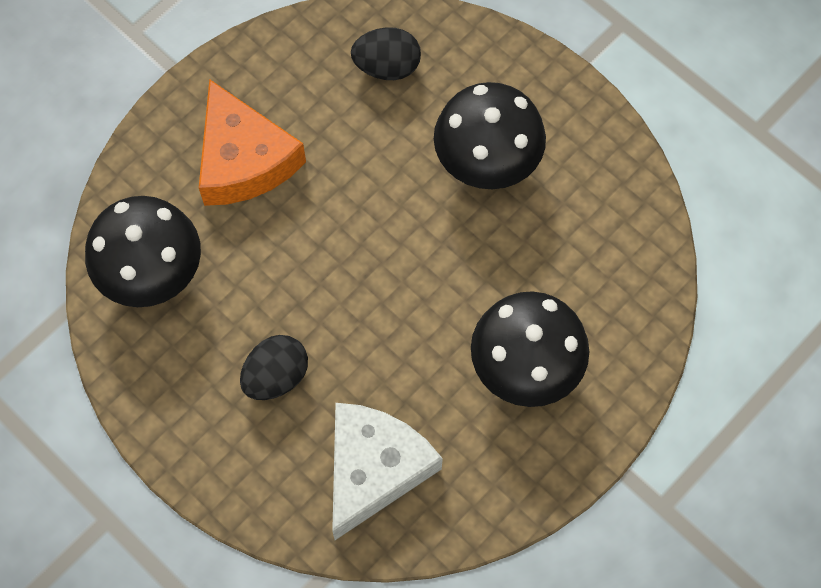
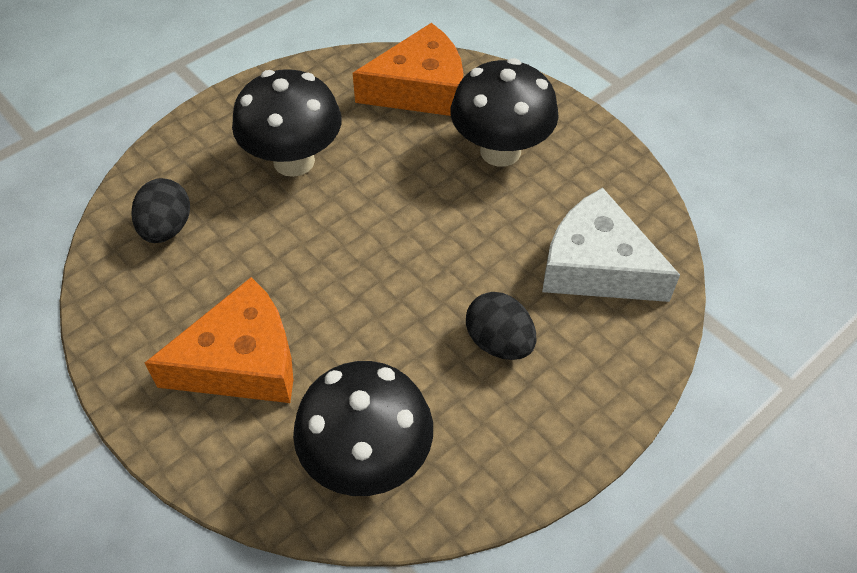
camera: 85 degrees left, 15 degrees down
(613, 276) = (420, 89): none -> orange cheese

